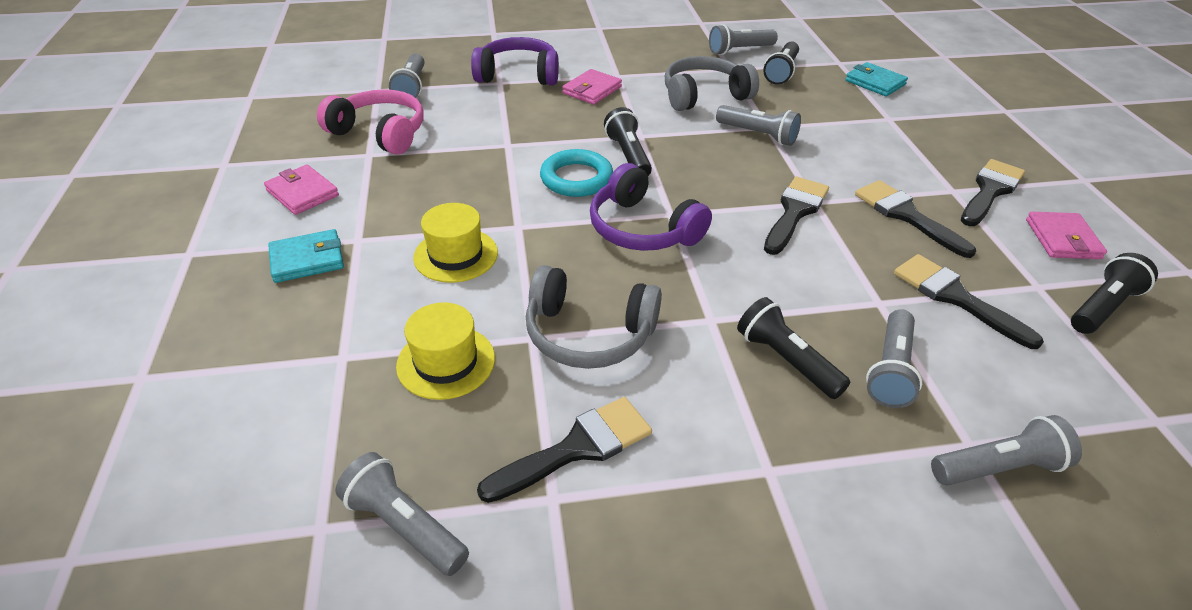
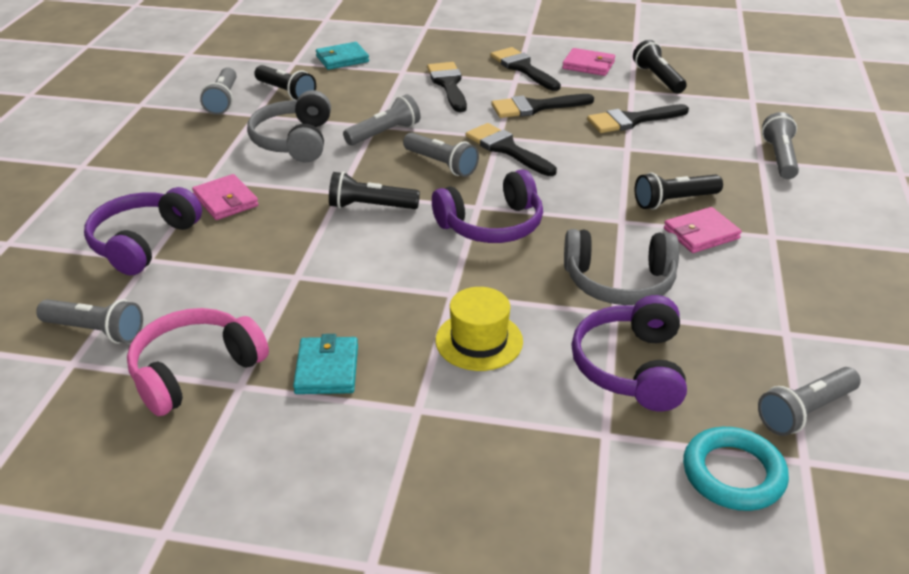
camera: 70 degrees left, 5 degrees down
(302, 193) = (293, 451): pink wallet -> pink wallet (701, 234)
(307, 259) = (435, 453): turquoise wallet -> turquoise wallet (327, 369)
(446, 362) = (631, 367): yellow hat -> purple headphones
(576, 178) = (391, 244): turquoise ring -> turquoise ring (733, 474)
(577, 448) = (741, 312): black brush -> black brush (448, 84)
(588, 334) = (619, 282): grey headphones -> grey headphones turned 60 degrees clockwise
(890, 370) = (693, 165): grey flashlight -> grey flashlight (441, 164)

